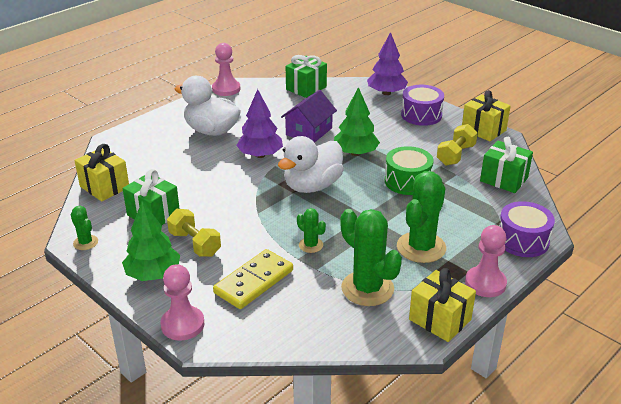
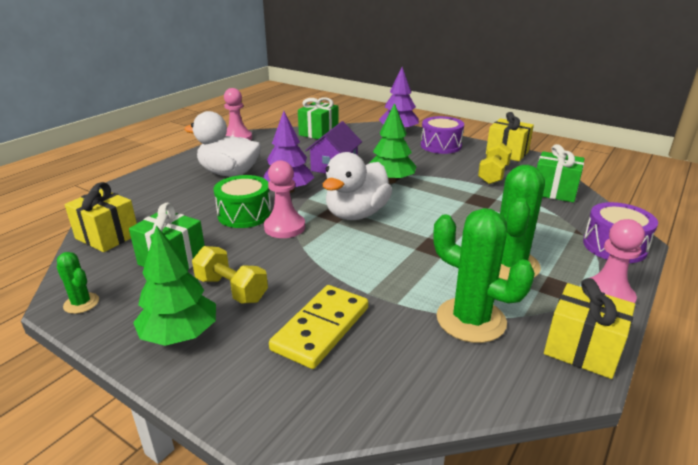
camera: 10 degrees left, 5 degrees down
(182, 324) = (233, 404): pink pawn -> pink pawn (284, 227)
(311, 245) = (378, 276): green cactus -> none
(407, 181) = (457, 201): green drum -> green drum (244, 214)

